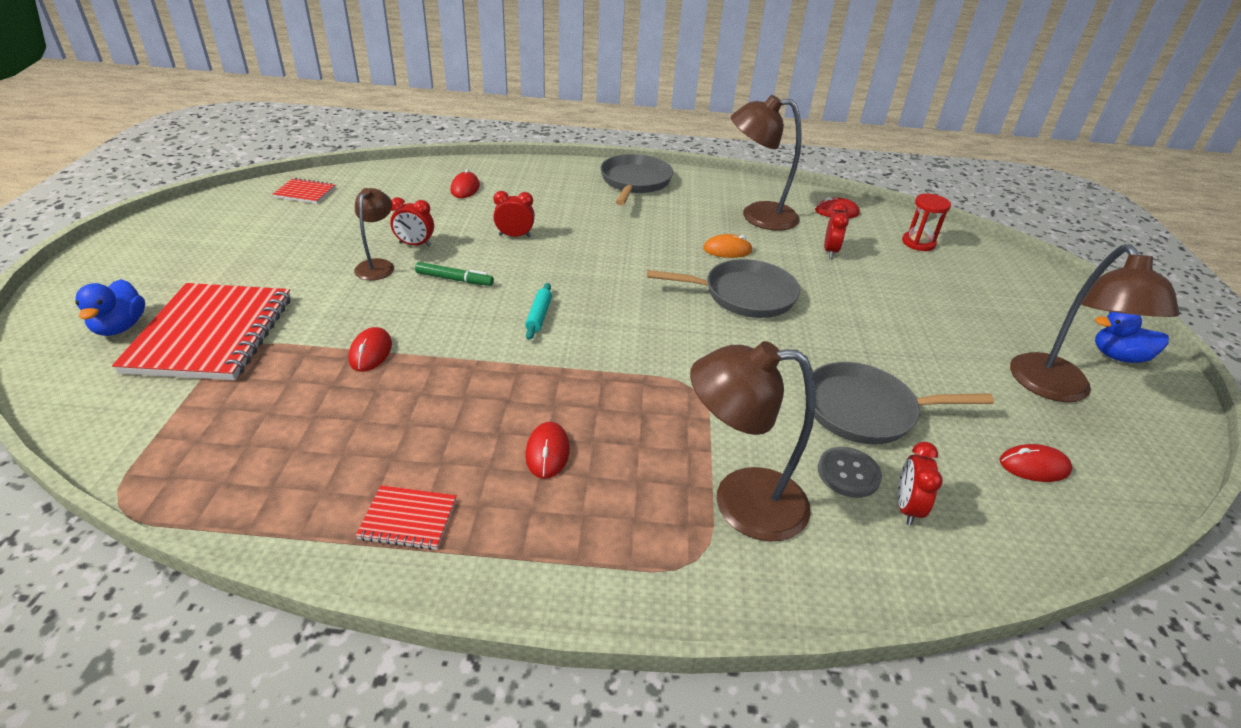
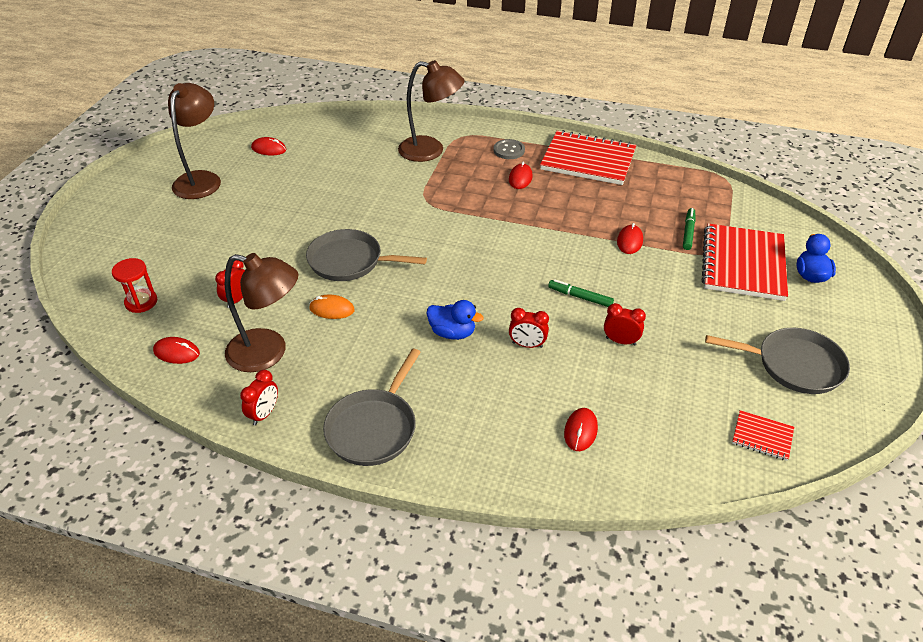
camera: 165 degrees left, 5 degrees up
(269, 375) = (688, 232): none -> green marker
(378, 265) = (647, 318): brown lamp -> none
(408, 519) = (588, 160): red notebook -> red notebook, size x2.22
(539, 316) = (515, 258): turquoise rolling pin -> none
(848, 473) = (368, 155): grey button -> grey button (509, 150)
(865, 410) = (332, 180): grey pan -> grey pan (794, 365)
(906, 507) = (352, 142): red clock -> red clock (264, 414)
(1118, 356) = (129, 193): blue duck -> blue duck (452, 333)

